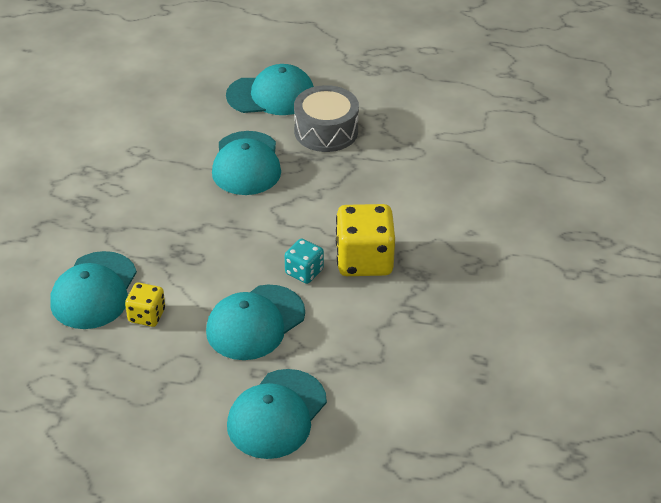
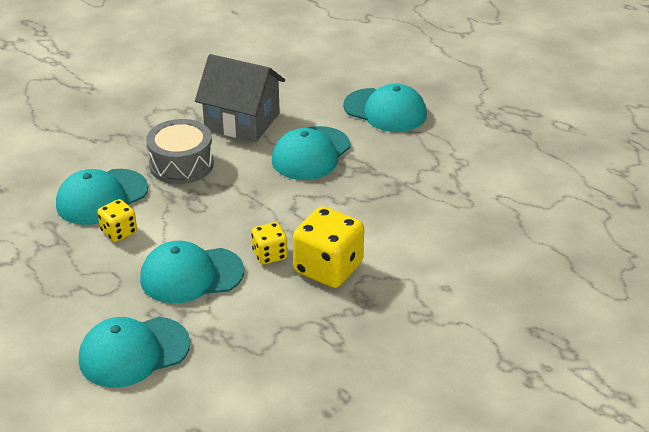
camera: 35 degrees right, 5 degrees down
(151, 159) = (242, 121): none -> grey house
(304, 272) = (270, 255): turquoise dice -> yellow dice
(326, 131) = (402, 155): grey drum -> grey drum (181, 164)

